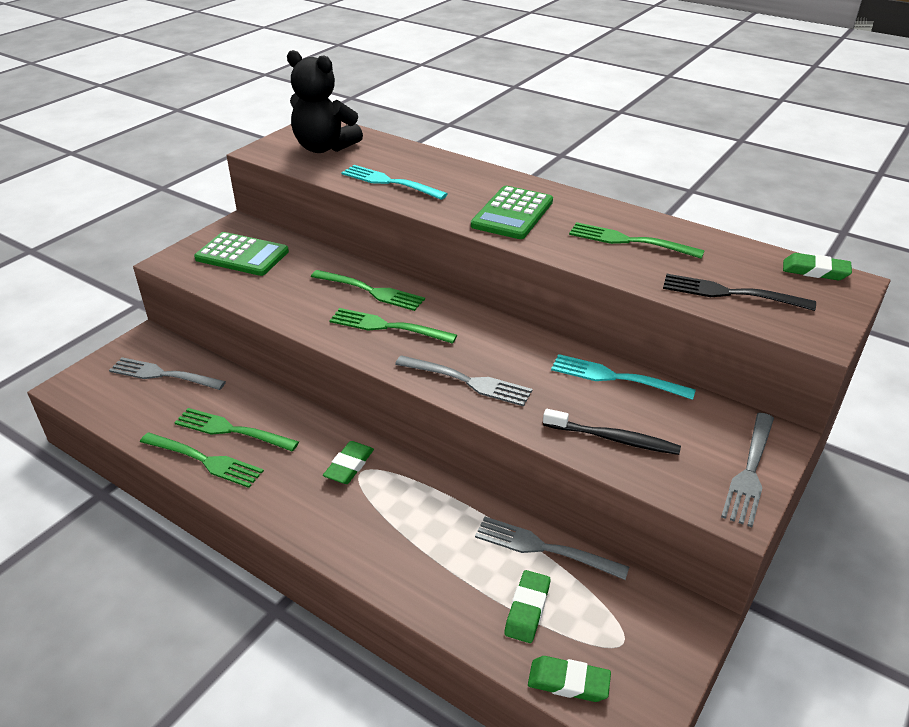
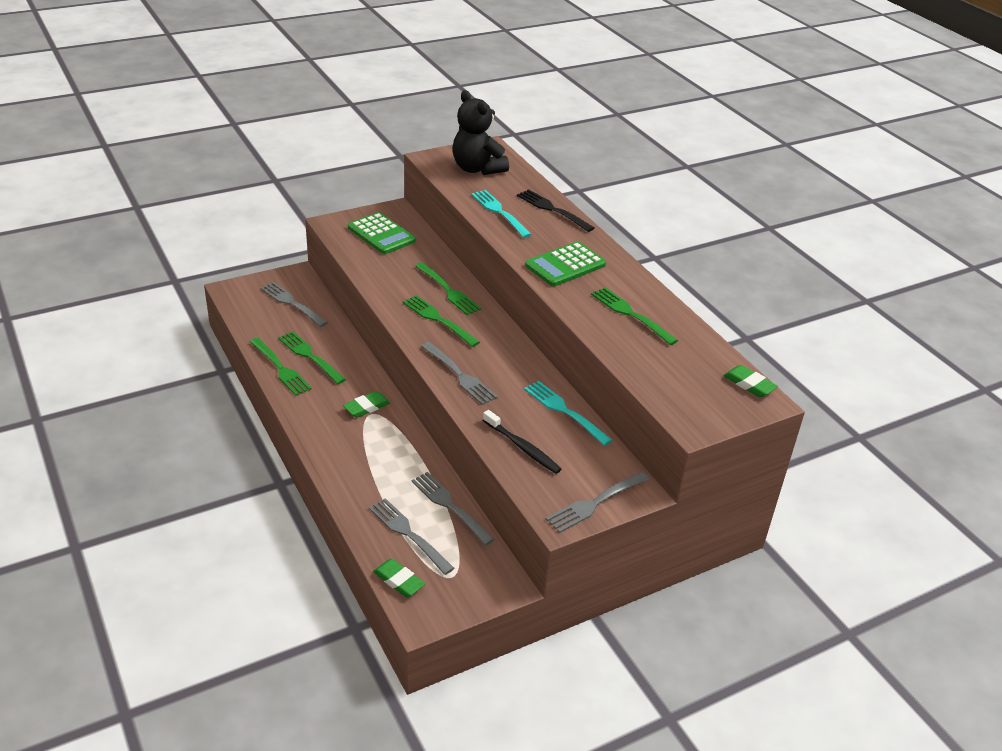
camera: 25 degrees right, 0 degrees up
(527, 609) = (408, 534): green eraser -> grey fork
(730, 293) = (662, 376): black fork -> black fork (552, 210)

